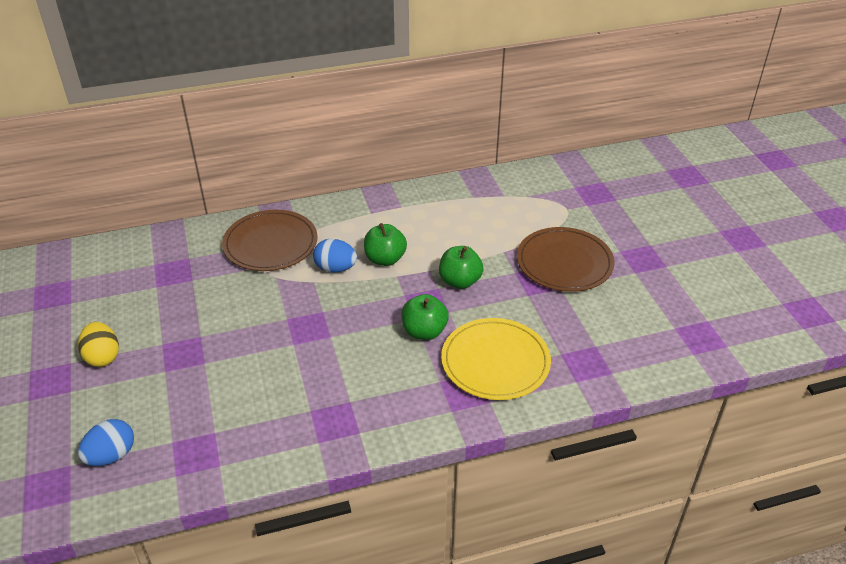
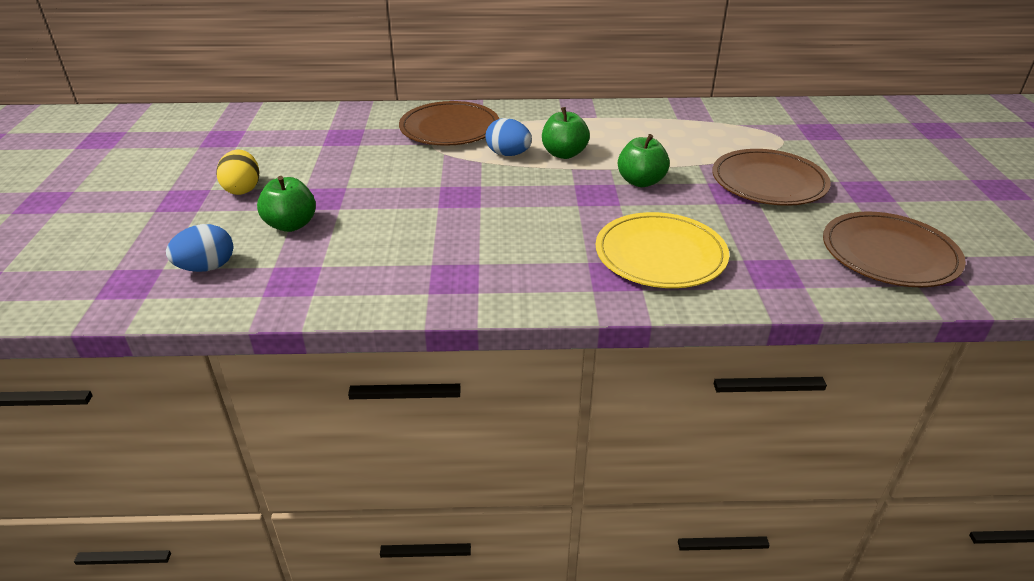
camera: 15 degrees right, 5 degrees down
(424, 331) = (586, 217): green apple -> green apple (291, 225)
(669, 326) = (889, 254): none -> brown plate

